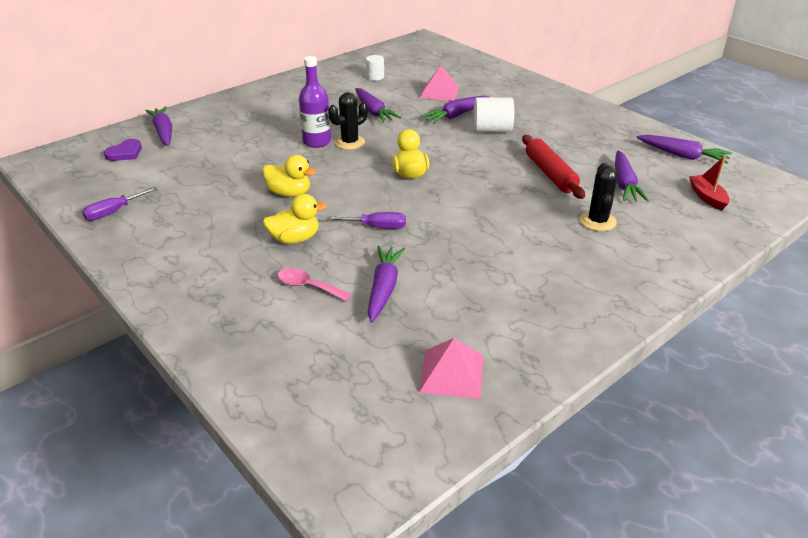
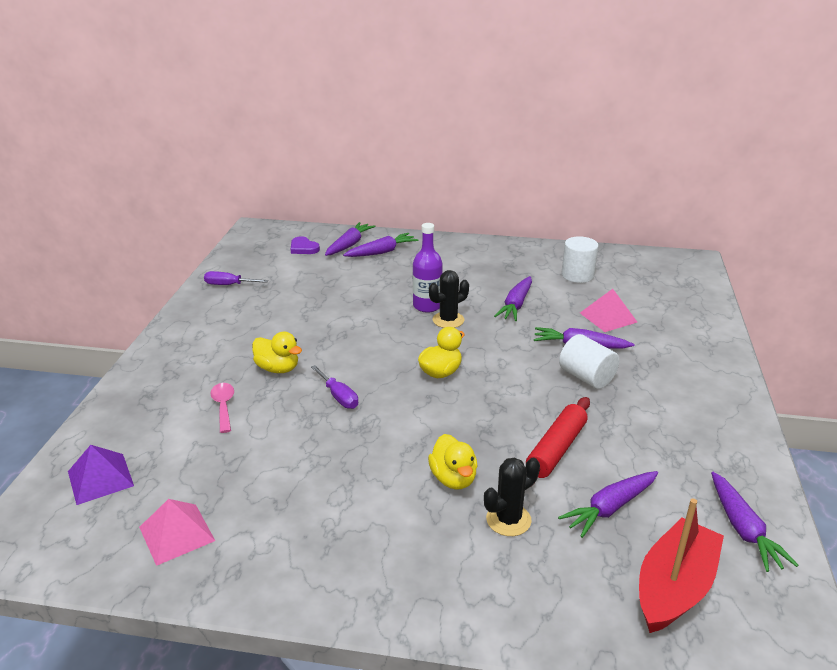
camera: 50 degrees right, 5 degrees down
(125, 153) = (303, 248): purple heart -> purple heart turned 45 degrees clockwise
(289, 193) = (336, 334): yellow duck -> yellow duck (453, 478)
(320, 395) = (100, 478): none -> purple pyramid
(350, 142) = (448, 320): black cactus -> black cactus turned 45 degrees counterclockwise
(375, 77) = (577, 275): white cylinder -> white cylinder, size x1.62
(383, 288) = (257, 443): purple carrot -> purple carrot (381, 252)
(707, 197) = (674, 587): red boat -> red boat, size x1.84

